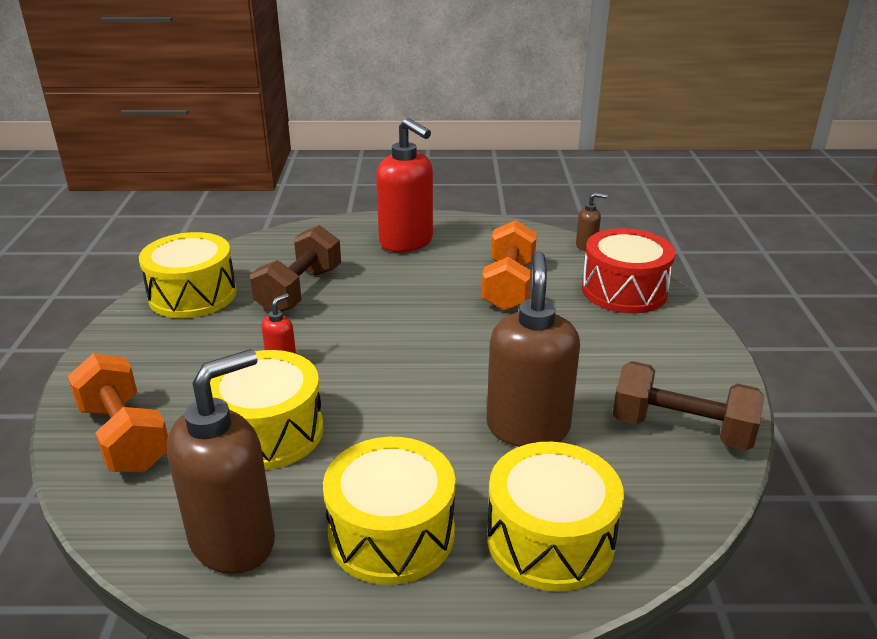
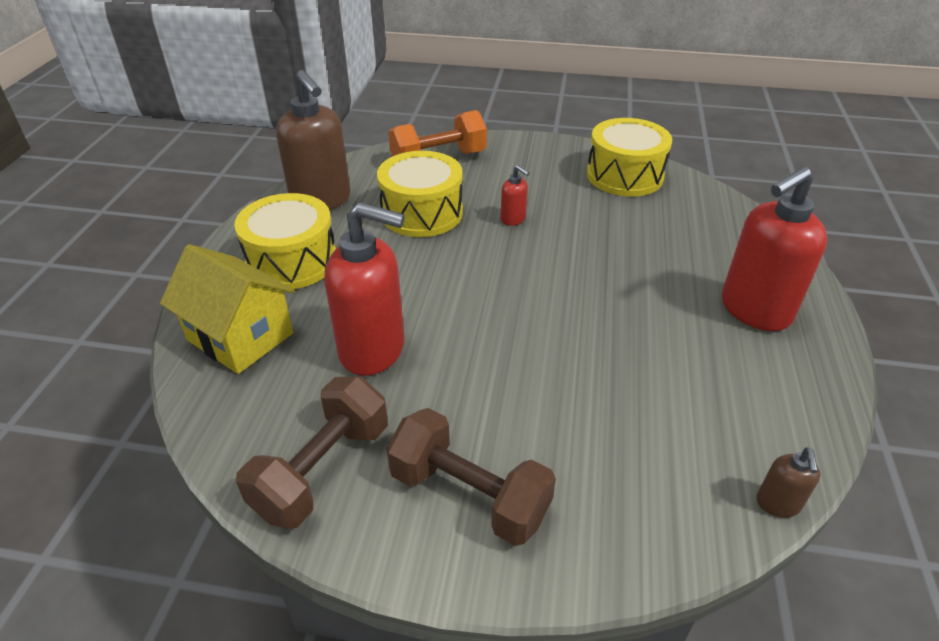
camera: 100 degrees right, 10 degrees up
(299, 290) = (632, 230): brown dumbbell -> brown dumbbell (469, 495)
(509, 286) = (643, 385): orange dumbbell -> none
(528, 427) = (373, 350): brown soap dispenser -> red soap dispenser
(550, 539) = (240, 337): yellow drum -> yellow house
(624, 290) = (632, 512): red drum -> none

